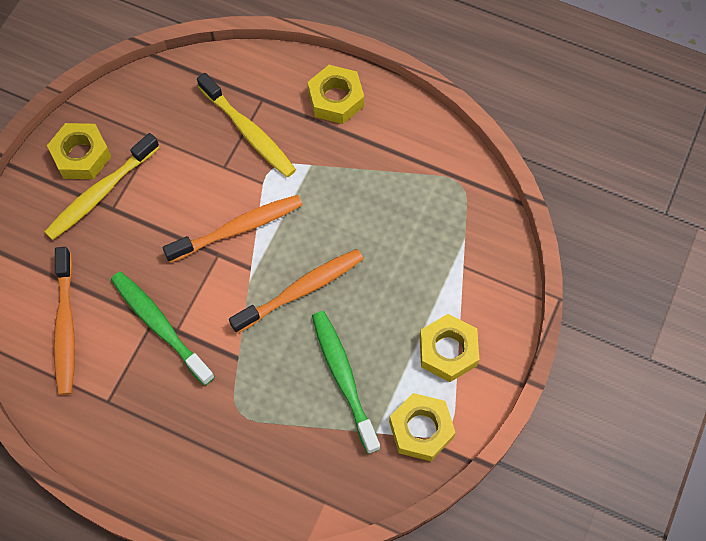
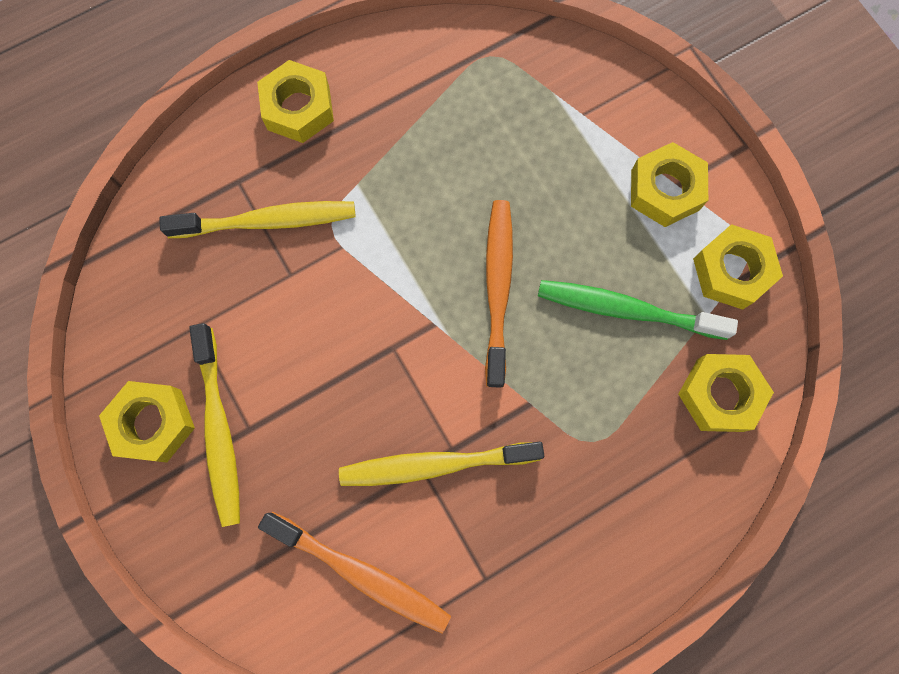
camera: 55 degrees left, 10 degrees up
(160, 326) = (434, 464): green toothbrush -> yellow toothbrush
(238, 228) = (378, 306): orange toothbrush -> none
(326, 473) = (719, 395): none -> yellow nut

